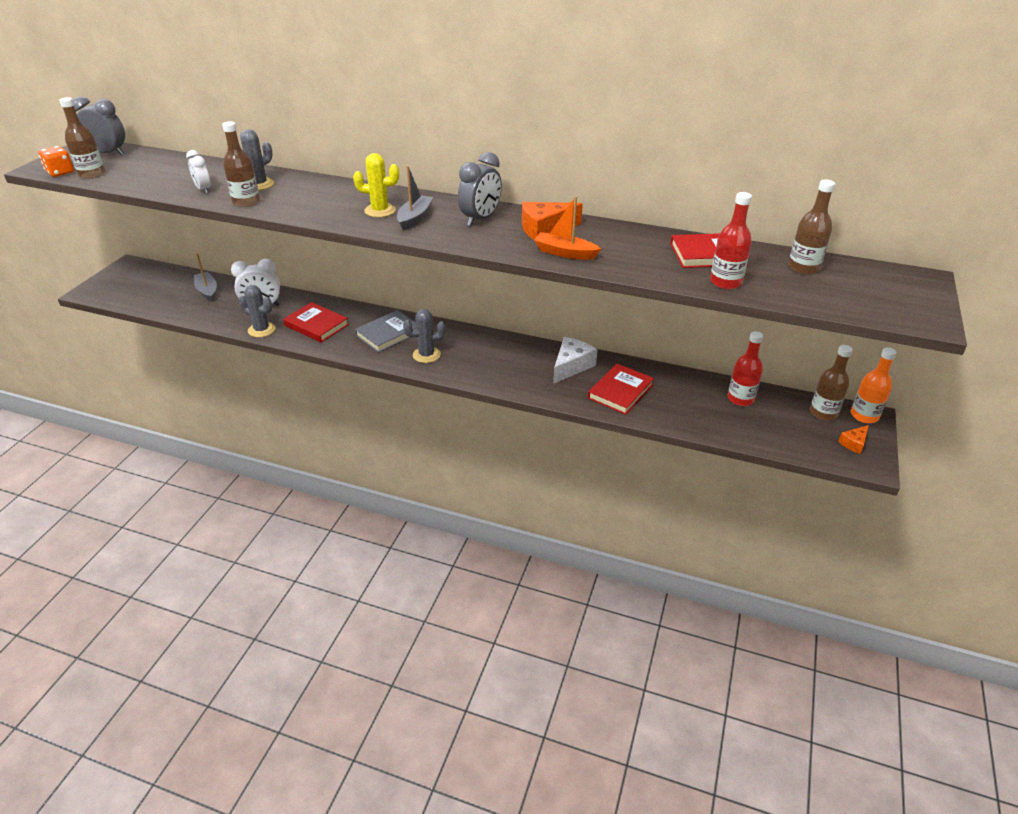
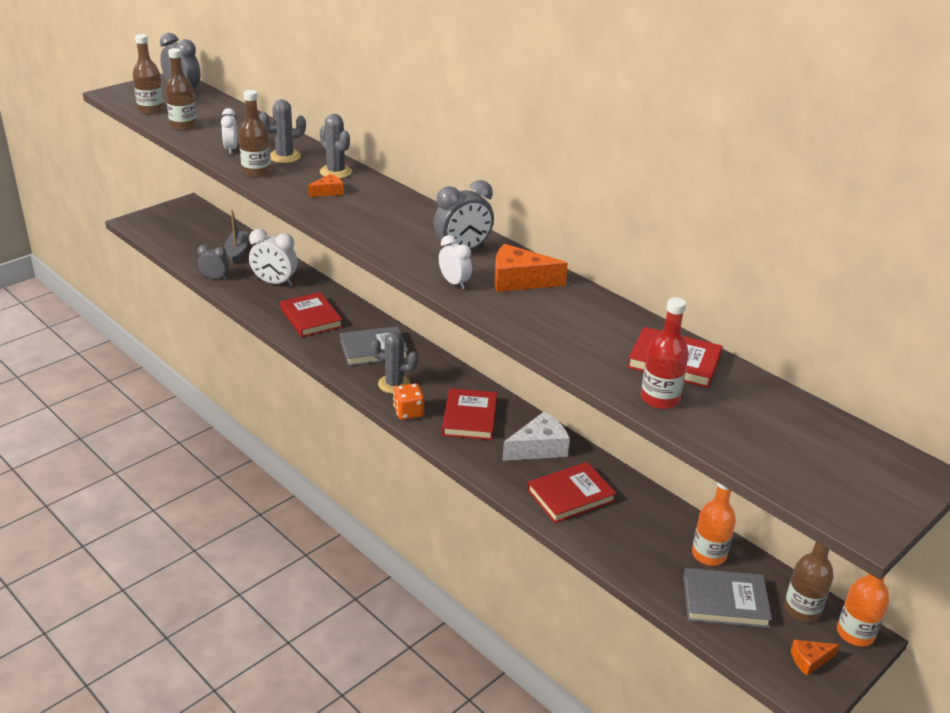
camera: 25 degrees right, 5 degrees down
(60, 172) = (127, 102): orange dice -> orange dice (408, 412)
(204, 317) = (214, 278): none -> grey clock
(261, 330) = (256, 306): grey cactus -> grey cactus (335, 172)
(325, 202) = (328, 192): none -> orange cheese
(380, 211) = (371, 214): yellow cactus -> none
(414, 218) = (397, 231): grey boat -> none
(499, 244) = (454, 283): none -> white clock
(504, 361) = (469, 417): none -> red book
(565, 253) = (514, 313): orange boat -> none
(740, 399) = (708, 555): red bottle -> orange bottle
(775, 425) = (725, 601): none -> grey book
(803, 268) = (774, 412): brown bottle -> brown bottle (183, 126)

